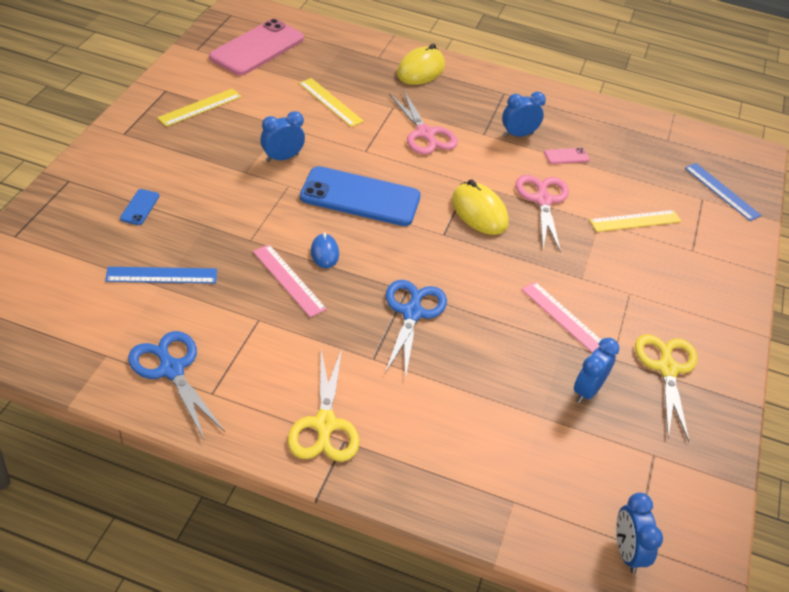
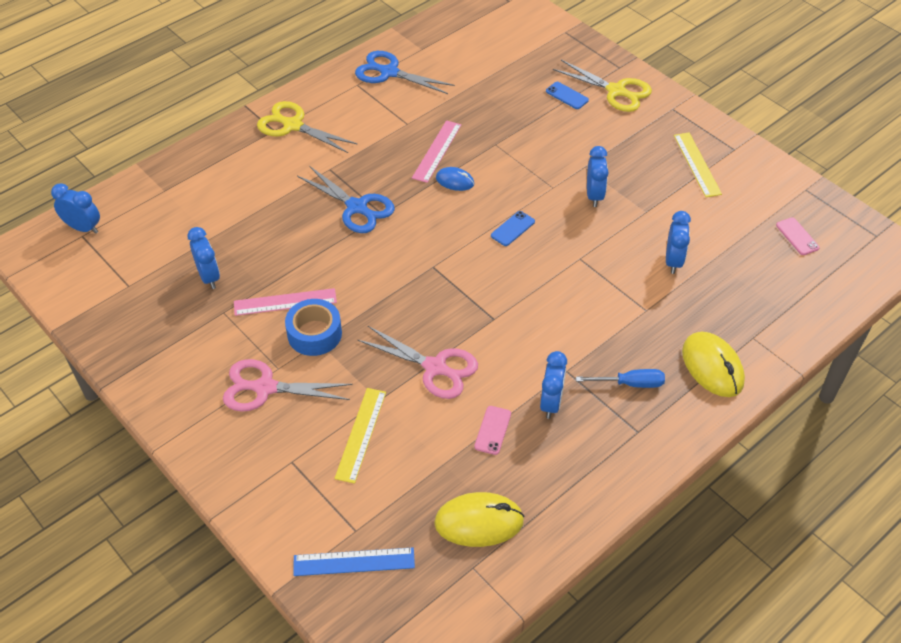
camera: 125 degrees right, 5 degrees up
(161, 275) = (482, 89): blue ruler -> none
(171, 370) = (389, 72): blue scissors -> blue scissors turned 150 degrees counterclockwise
(257, 48) = (797, 236): pink phone -> pink phone, size x0.41
(289, 280) = (437, 151): pink ruler -> pink ruler turned 60 degrees counterclockwise
(330, 102) = (673, 261): yellow ruler -> blue clock
(360, 197) = (513, 229): blue phone -> blue phone, size x0.41
(425, 134) = (587, 317): pink scissors -> pink scissors (265, 388)
(468, 102) = (630, 383): none -> blue screwdriver
(479, 212) = (446, 306): yellow mouse -> yellow mouse (479, 522)
(577, 283) = (314, 334): none -> blue tape
(667, 369) = (185, 343): yellow scissors -> yellow scissors (616, 91)

